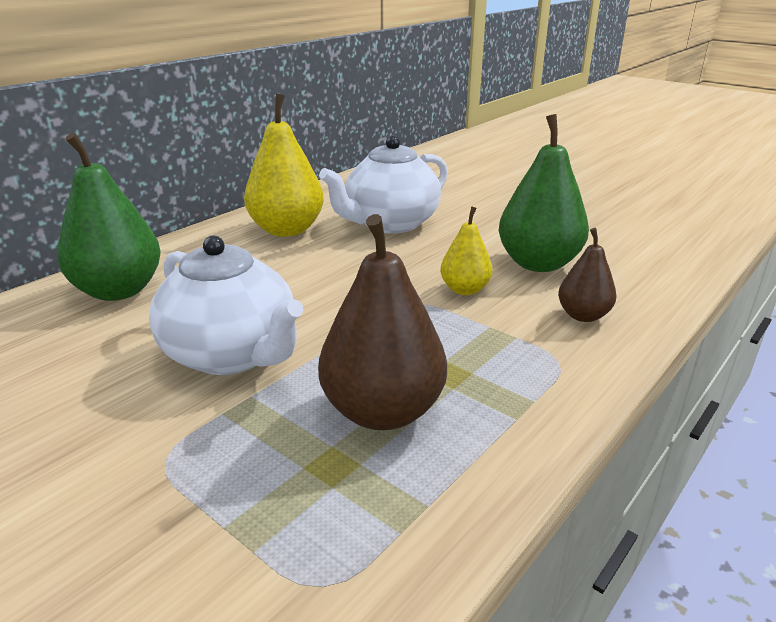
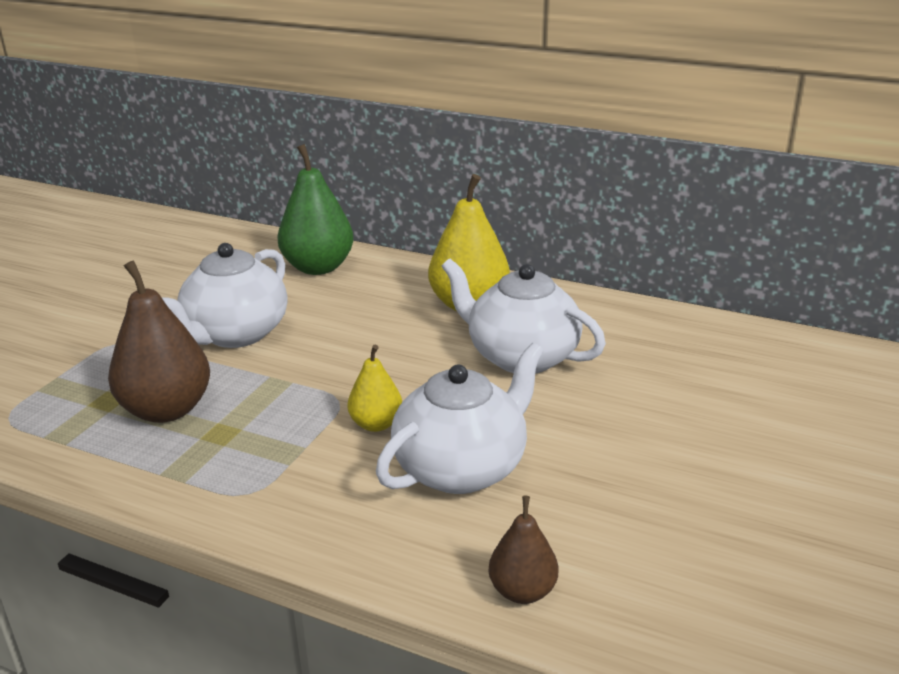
camera: 75 degrees right, 0 degrees up
(538, 263) = (462, 468): green pear -> white teapot
(583, 315) = (342, 506): brown pear -> brown pear (522, 591)

